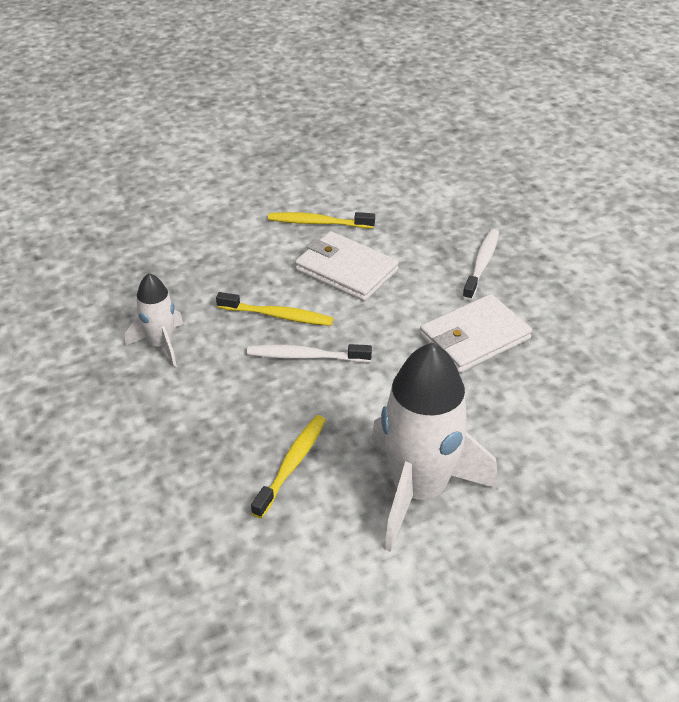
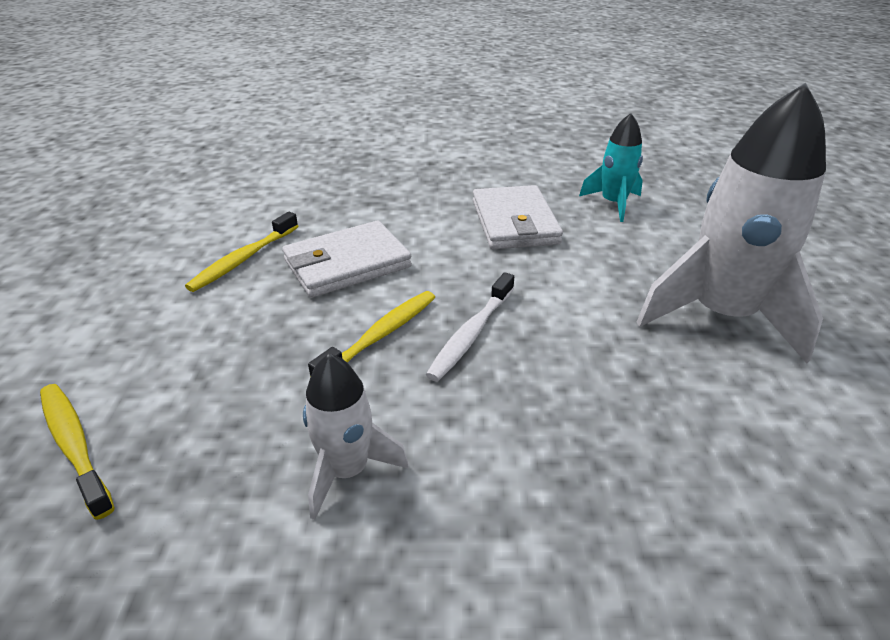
camera: 65 degrees left, 5 degrees down
(291, 465) = (658, 399): yellow toothbrush -> yellow toothbrush (75, 446)
(481, 264) = (415, 190): white toothbrush -> none
(563, 393) = (613, 204): none -> turquoise rocket

